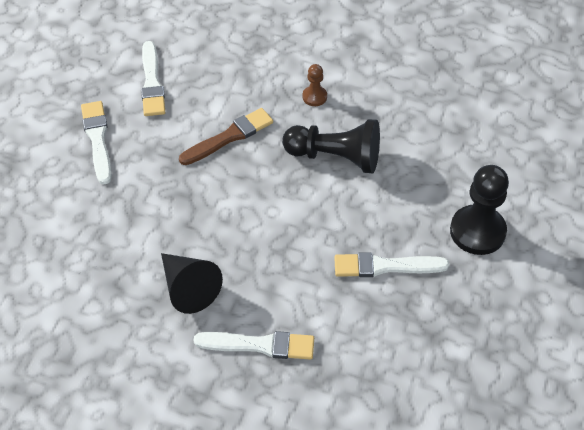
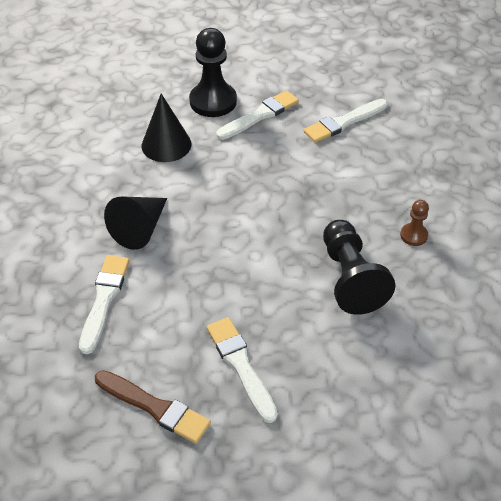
camera: 65 degrees right, 5 degrees down
(85, 229) = (166, 145): none -> black cone
(229, 137) = (320, 193): brown brush -> brown brush (155, 407)
(260, 345) = (104, 299): white brush -> white brush turned 150 degrees counterclockwise
(477, 231) = (333, 435): black pawn -> black pawn (213, 101)

